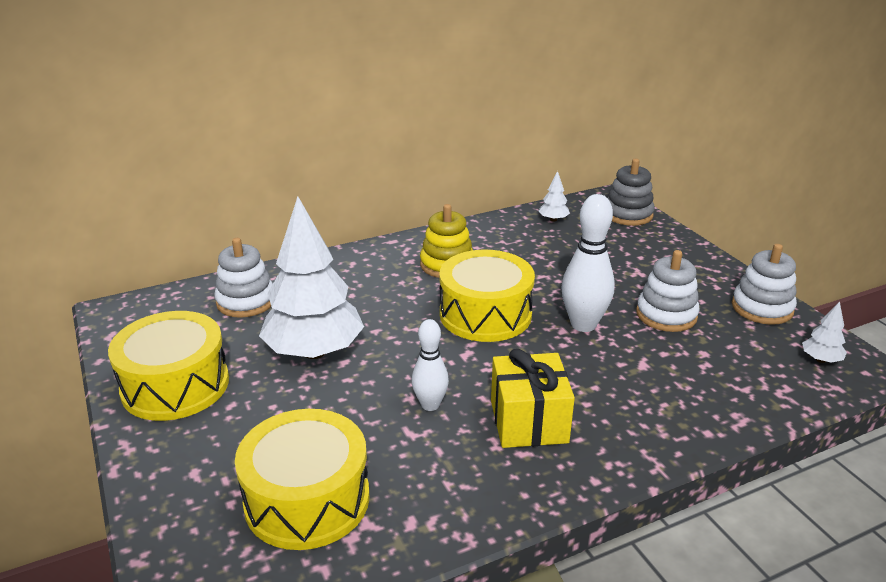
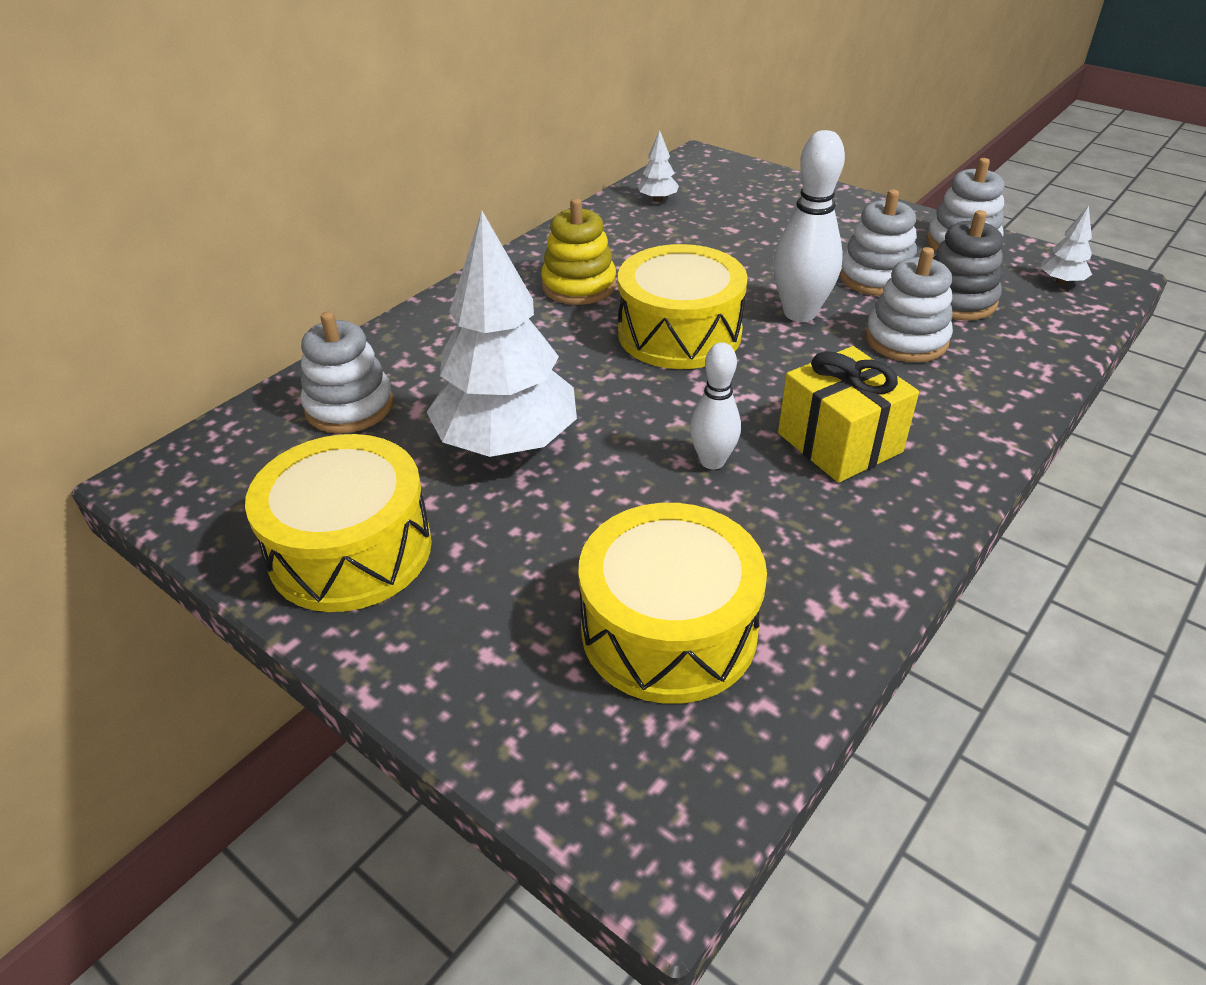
camera: 25 degrees left, 10 degrees up
(628, 214) = (736, 174): grey stacking toy -> grey stacking toy (957, 300)
(647, 366) = (906, 340): none -> white stacking toy

